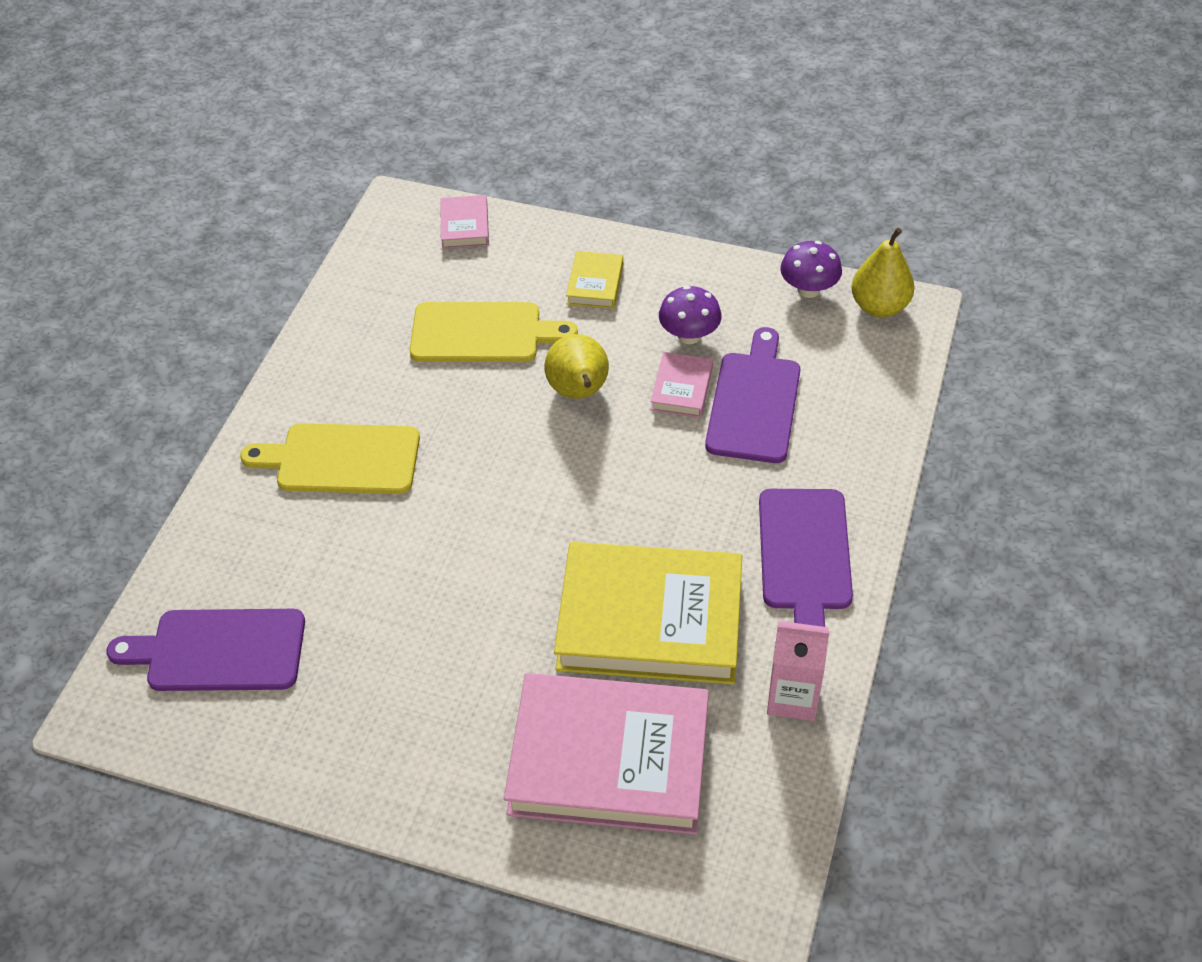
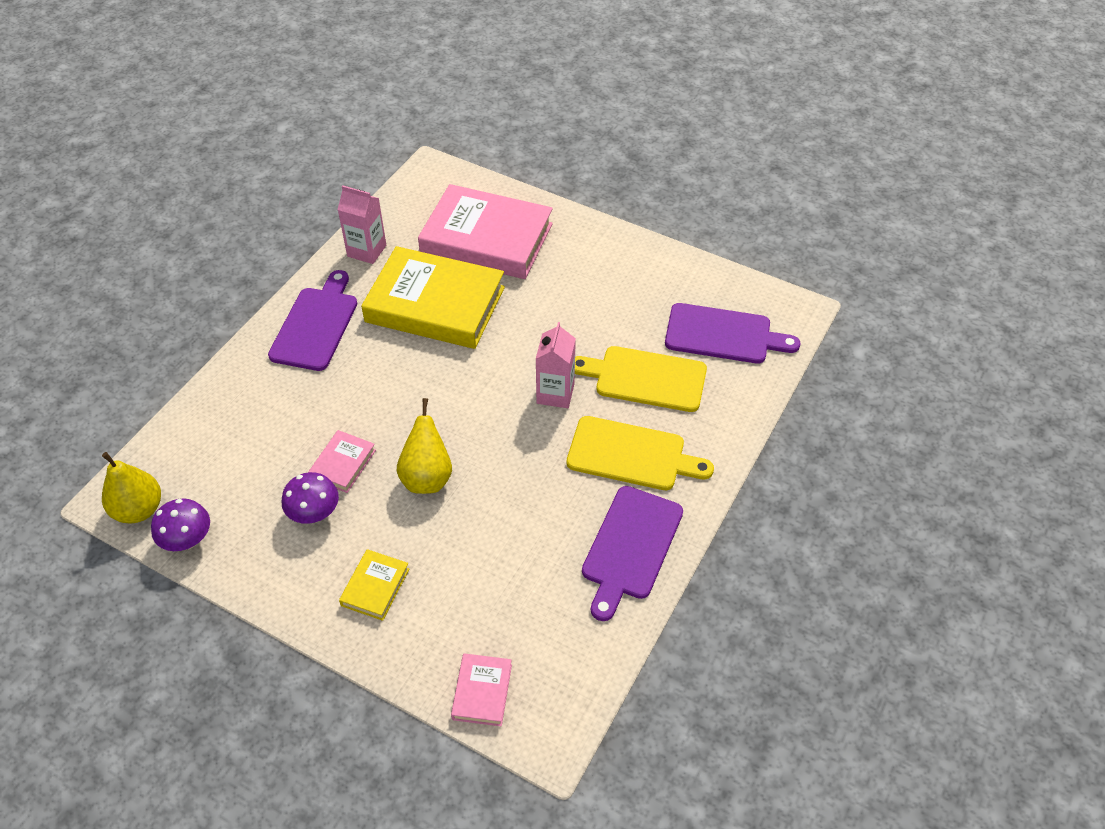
camera: 170 degrees left, 0 degrees up
(448, 518) = (555, 393): none -> pink carton
(482, 333) = (494, 552): yellow cutting board -> yellow cutting board (645, 378)
(754, 402) = (291, 441): purple cutting board -> purple cutting board (630, 547)

